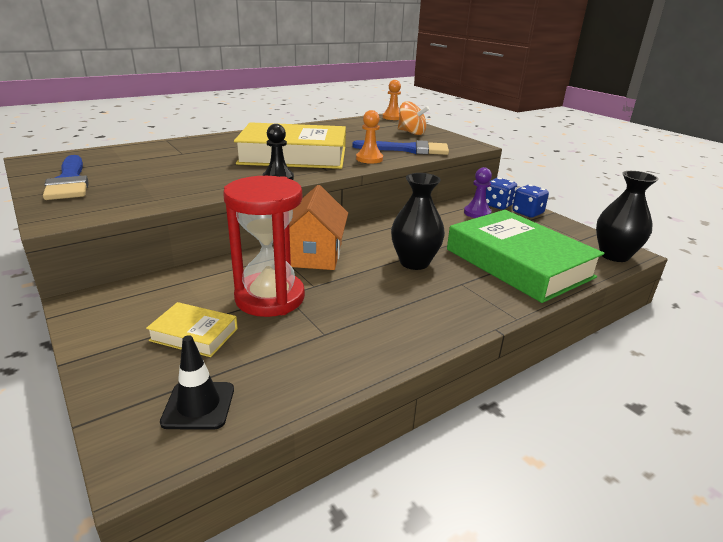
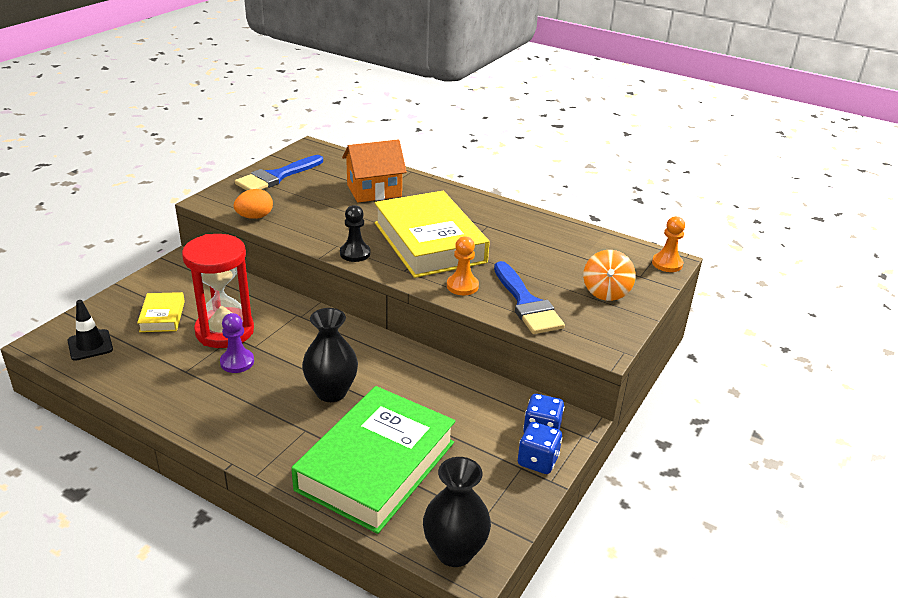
camera: 65 degrees right, 5 degrees up
(141, 203) = (255, 217): none -> orange egg
(314, 255) = (310, 331): orange house -> orange house (374, 190)
(477, 213) = (498, 416): purple pawn -> purple pawn (237, 362)

